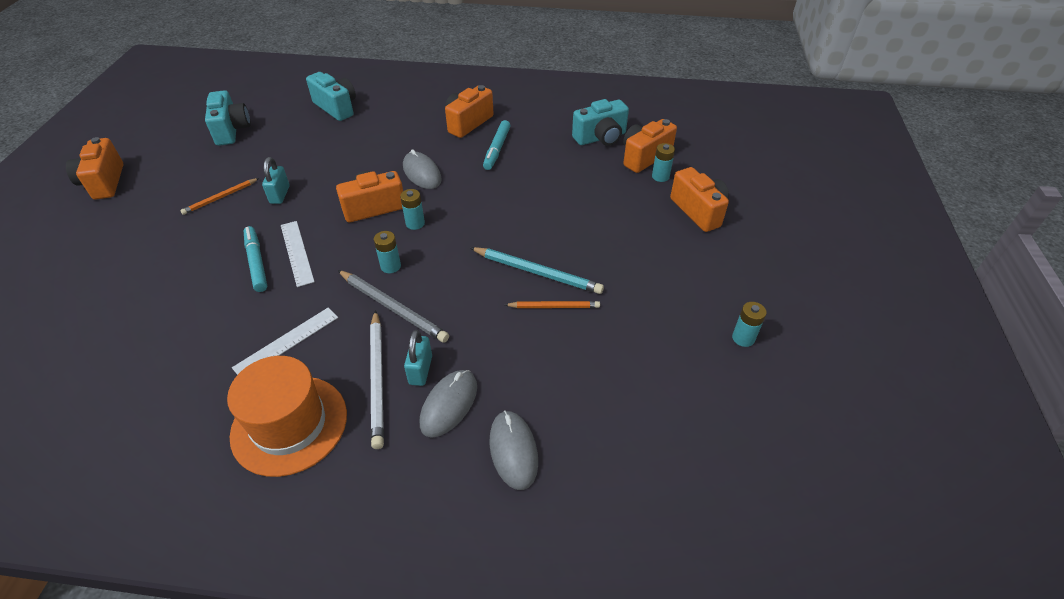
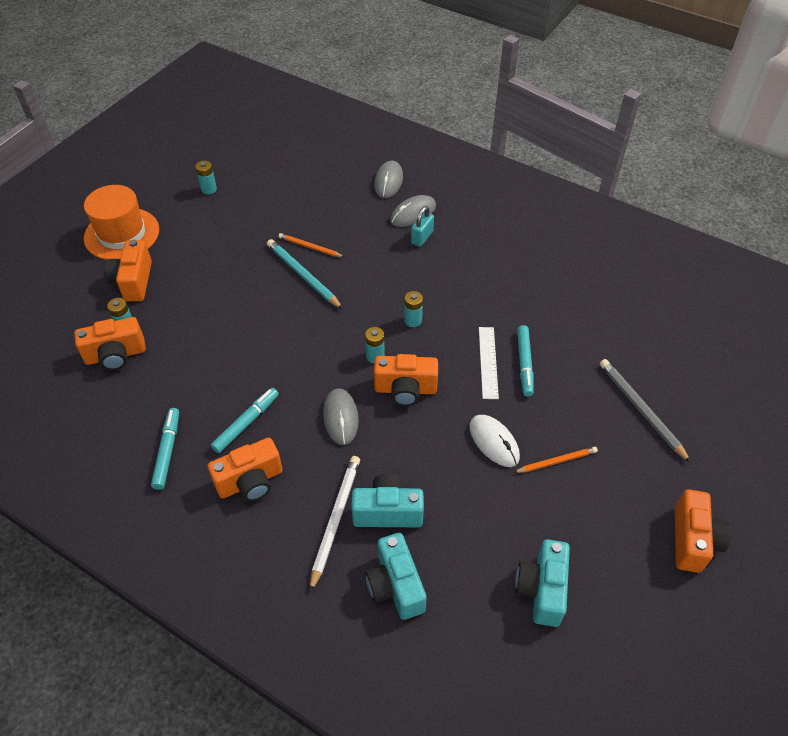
camera: 155 degrees left, 5 degrees up
(280, 195) = (494, 442): turquoise padlock -> white mouse
(287, 342) = (507, 285): white ruler -> none
(289, 424) = (513, 234): orange hat -> orange hat (122, 234)
(378, 379) = (451, 241): white pencil -> white pencil (335, 520)
(393, 307) = (424, 285): grey pencil -> grey pencil (641, 410)
(541, 120) = (167, 451): none -> turquoise marker
(600, 138) = (130, 398): turquoise camera -> turquoise camera (387, 512)

